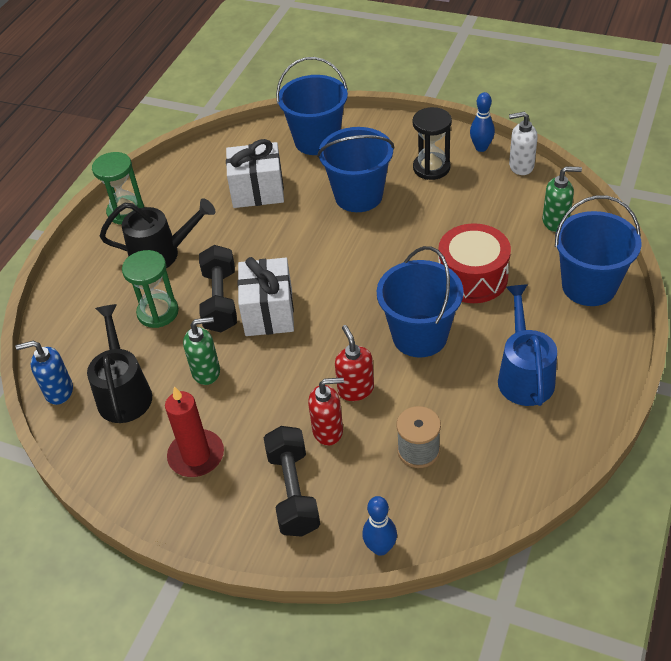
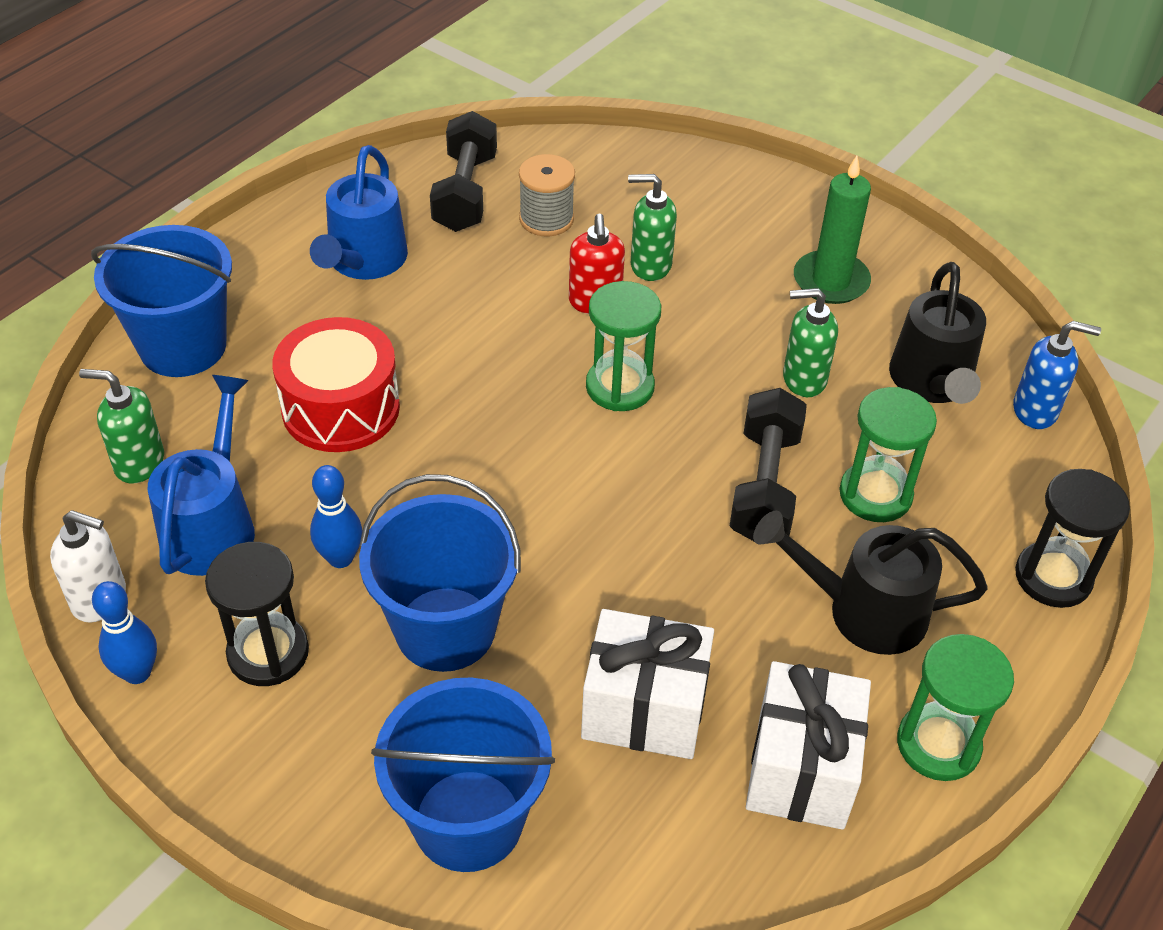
camera: 170 degrees left, 0 degrees up
(63, 295) = (1053, 577): none -> black hourglass
(196, 455) = (831, 281): red candle -> green candle
(269, 313) = (688, 442): white gift -> white gift (801, 769)
(293, 492) = (714, 217): black dumbbell -> black dumbbell (465, 193)
(318, 334) = (620, 387): none -> green hourglass
(328, 431) = (650, 265): red soap dispenser -> green soap dispenser
(380, 548) = (632, 149): blue bowling pin -> blue bowling pin (340, 558)
(419, 336) = (472, 345): blue bucket -> none
(495, 206) = (212, 524): none -> blue watering can

